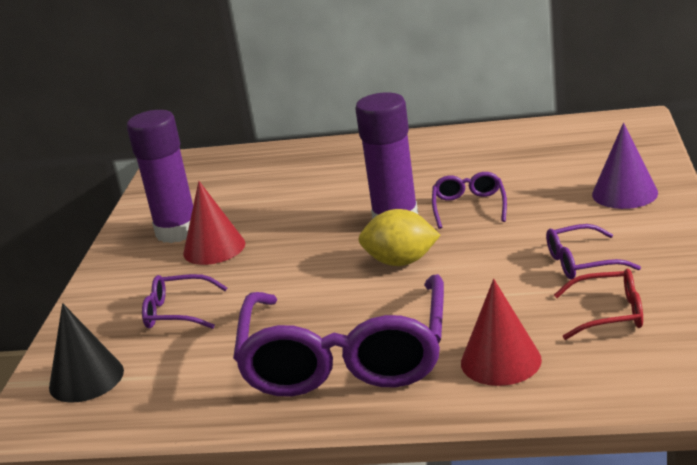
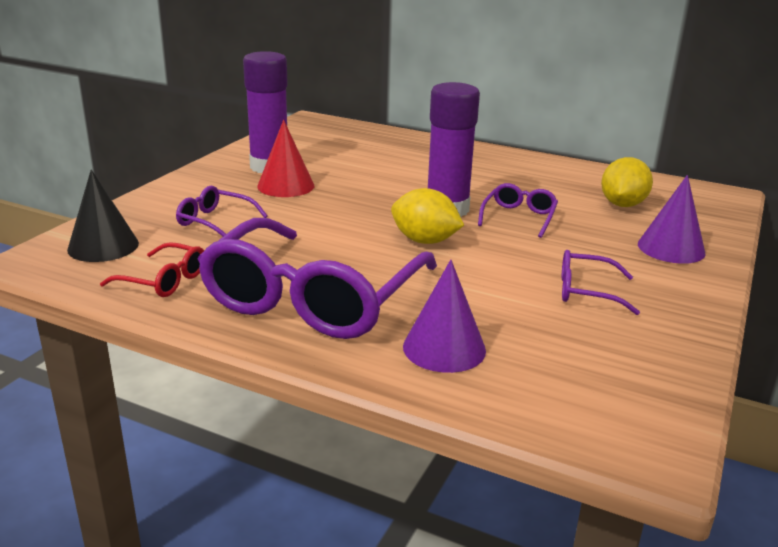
camera: 15 degrees right, 0 degrees up
(500, 361) = (444, 348): red cone -> purple cone
(553, 161) = (622, 205): none -> yellow lemon
(609, 314) = (579, 343): red glasses -> red glasses (164, 280)

